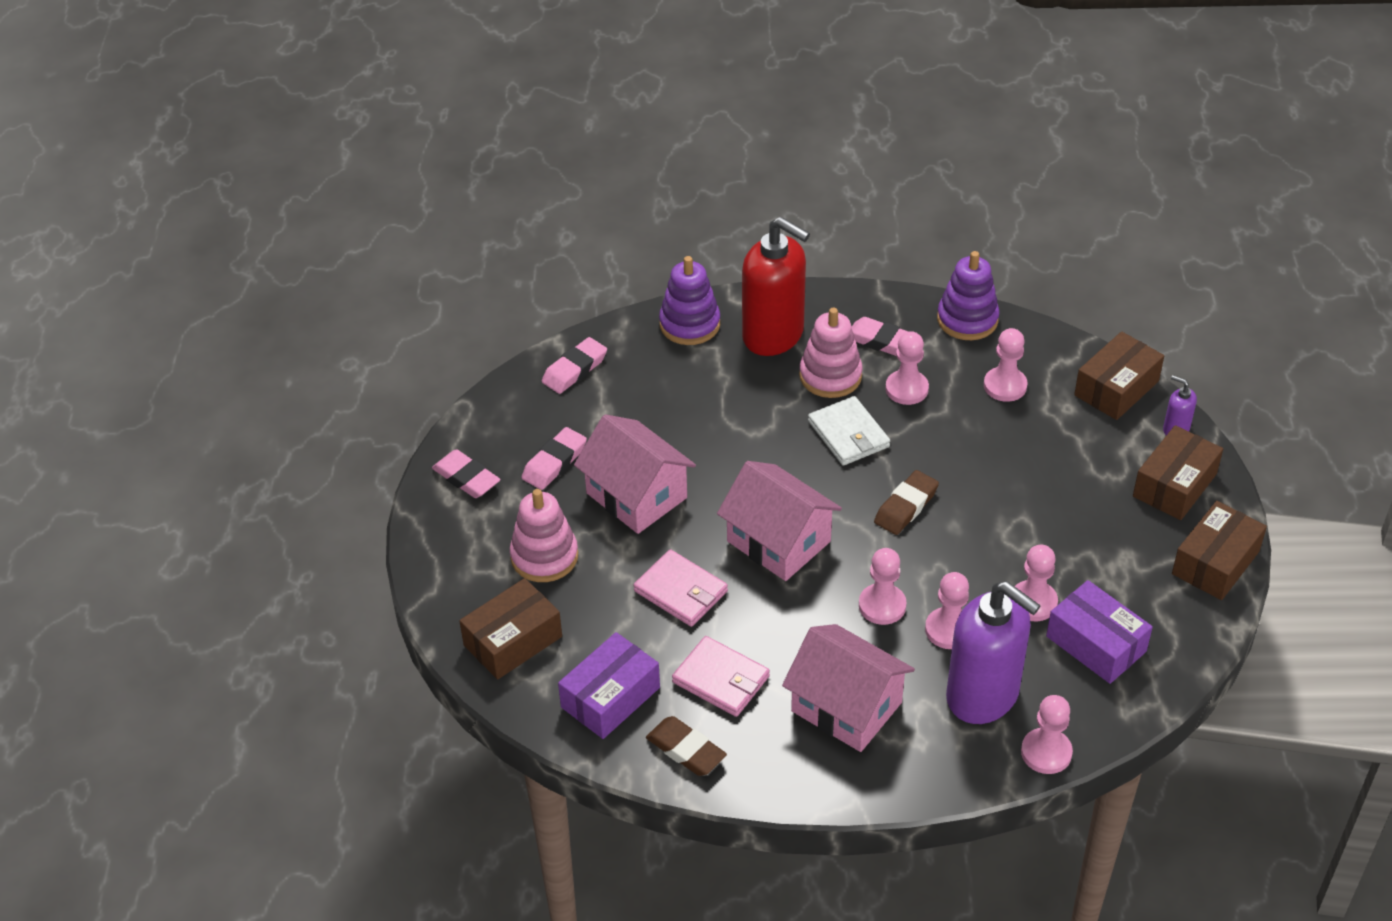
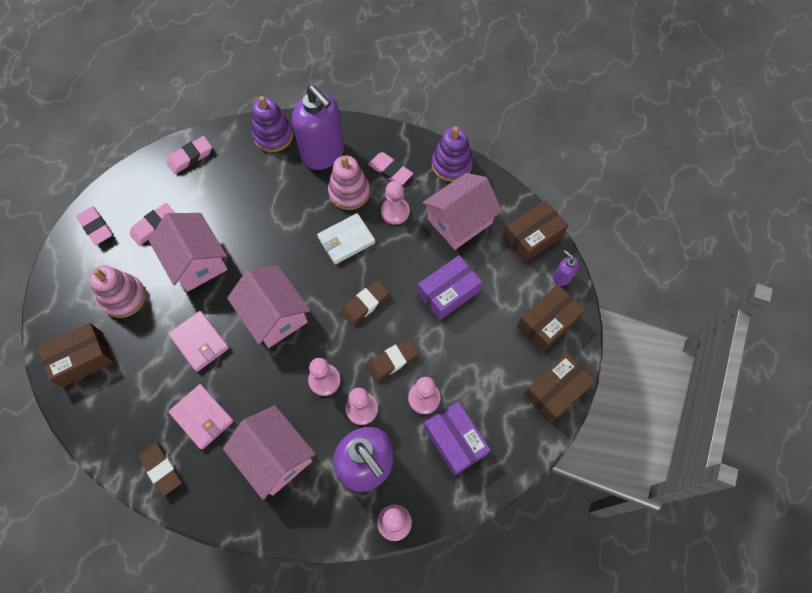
camera: 10 degrees right, 20 degrees up
(610, 697) = (128, 416): purple box -> purple box (448, 292)
(773, 335) = (323, 154): red soap dispenser -> purple soap dispenser
(848, 434) = (346, 240): white wallet -> white wallet turned 75 degrees clockwise
(971, 567) = (392, 361): none -> brown eraser
(1005, 386) = (459, 221): pink pawn -> pink house

